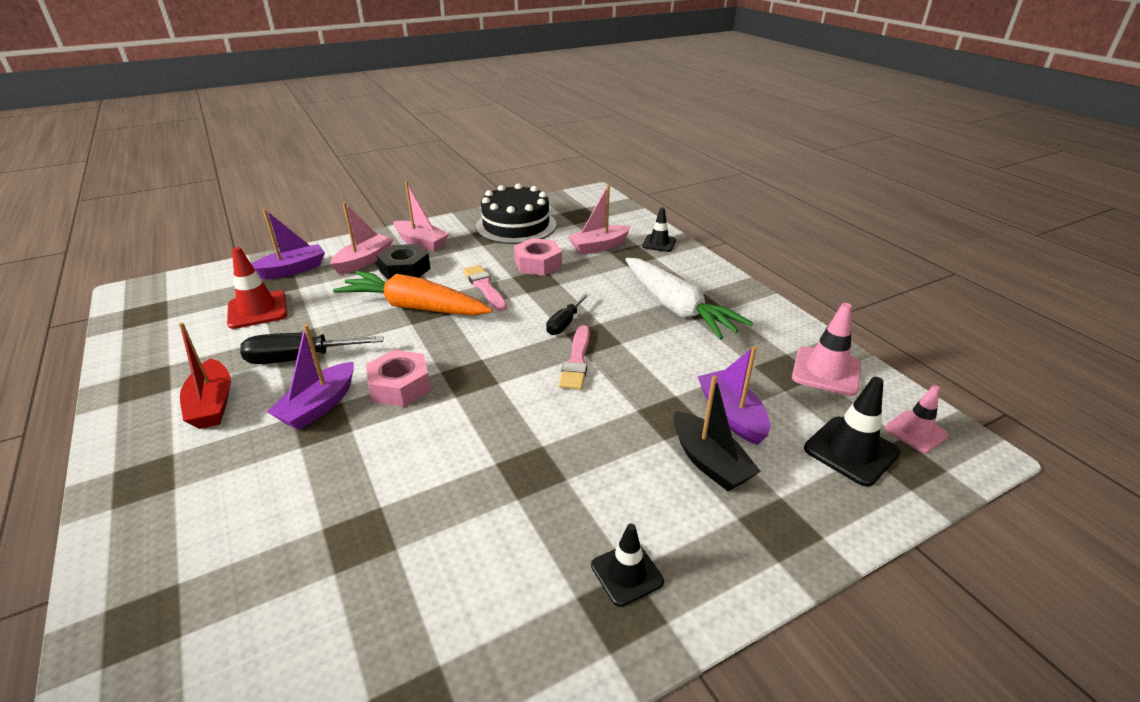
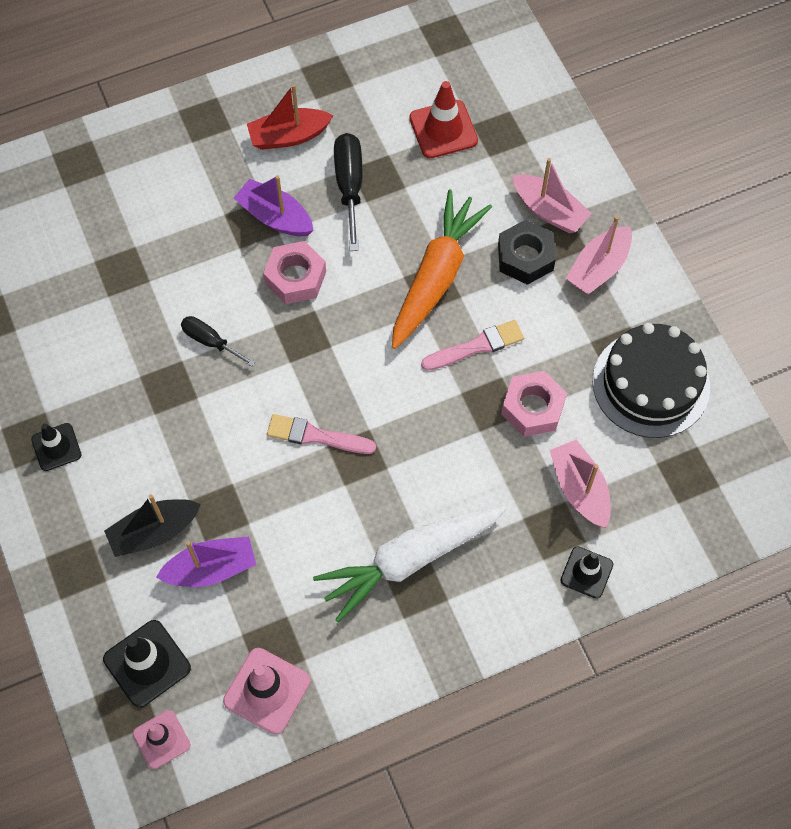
camera: 95 degrees right, 30 degrees up
(292, 270) = (531, 141): purple boat -> none
(564, 323) = (388, 430): black screwdriver -> black screwdriver (210, 341)

